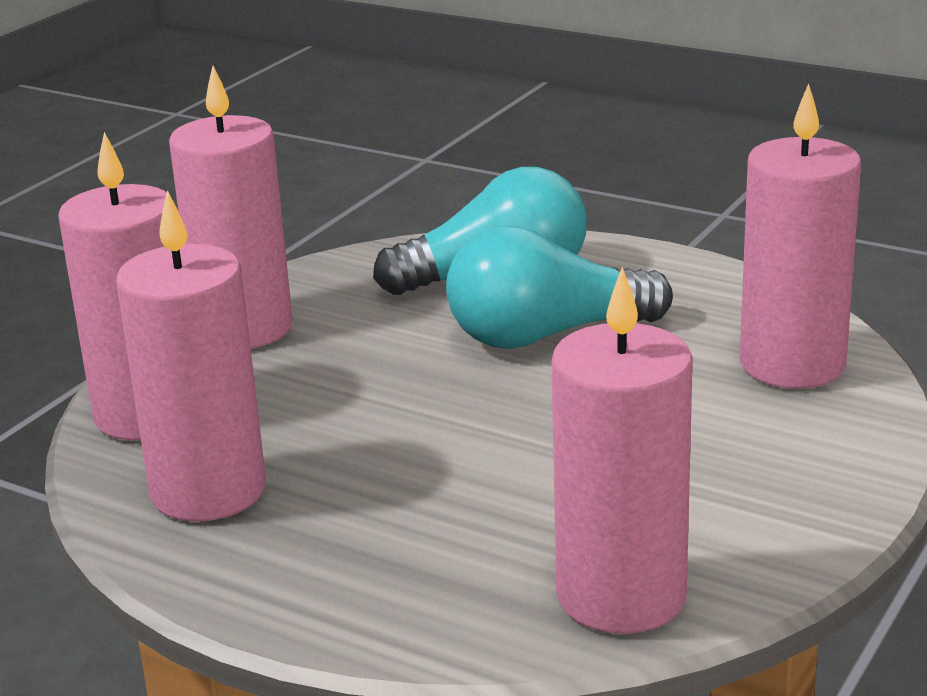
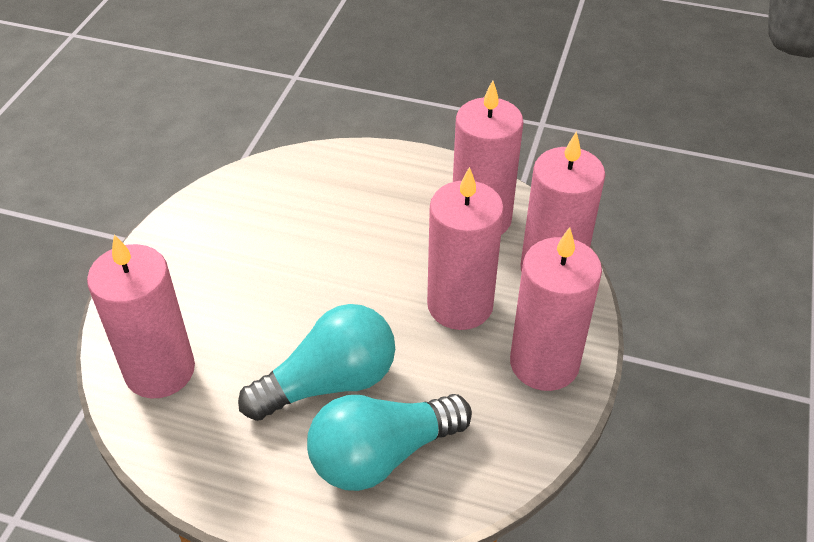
camera: 165 degrees right, 20 degrees up
(621, 596) = (260, 184): pink candle -> pink candle (460, 305)

